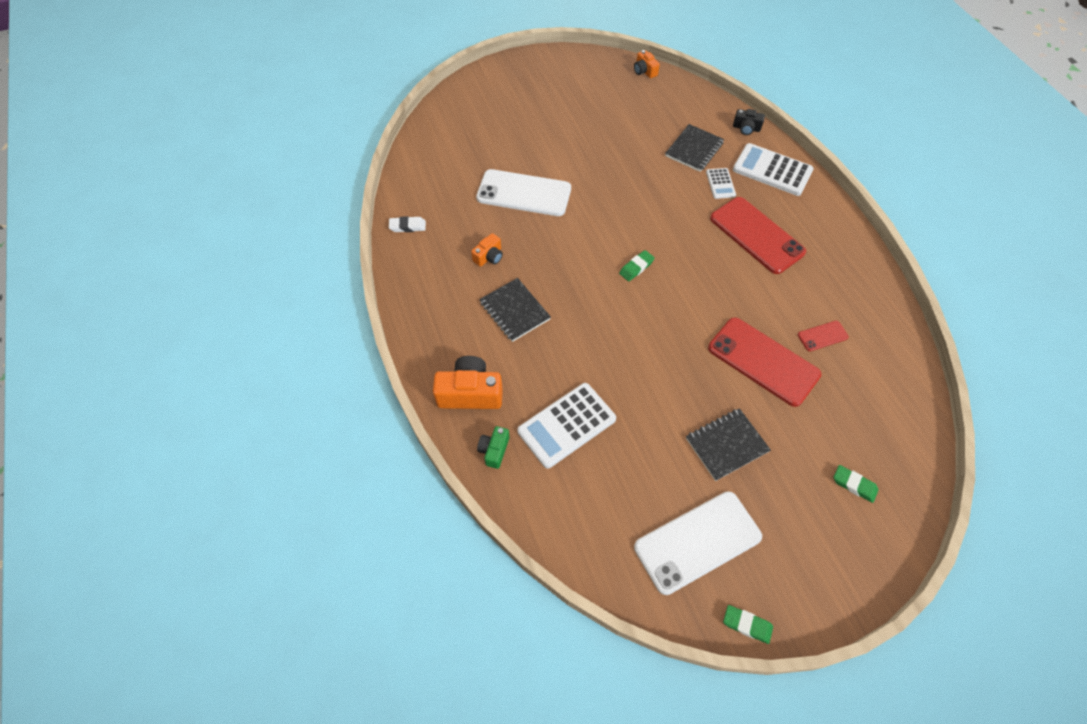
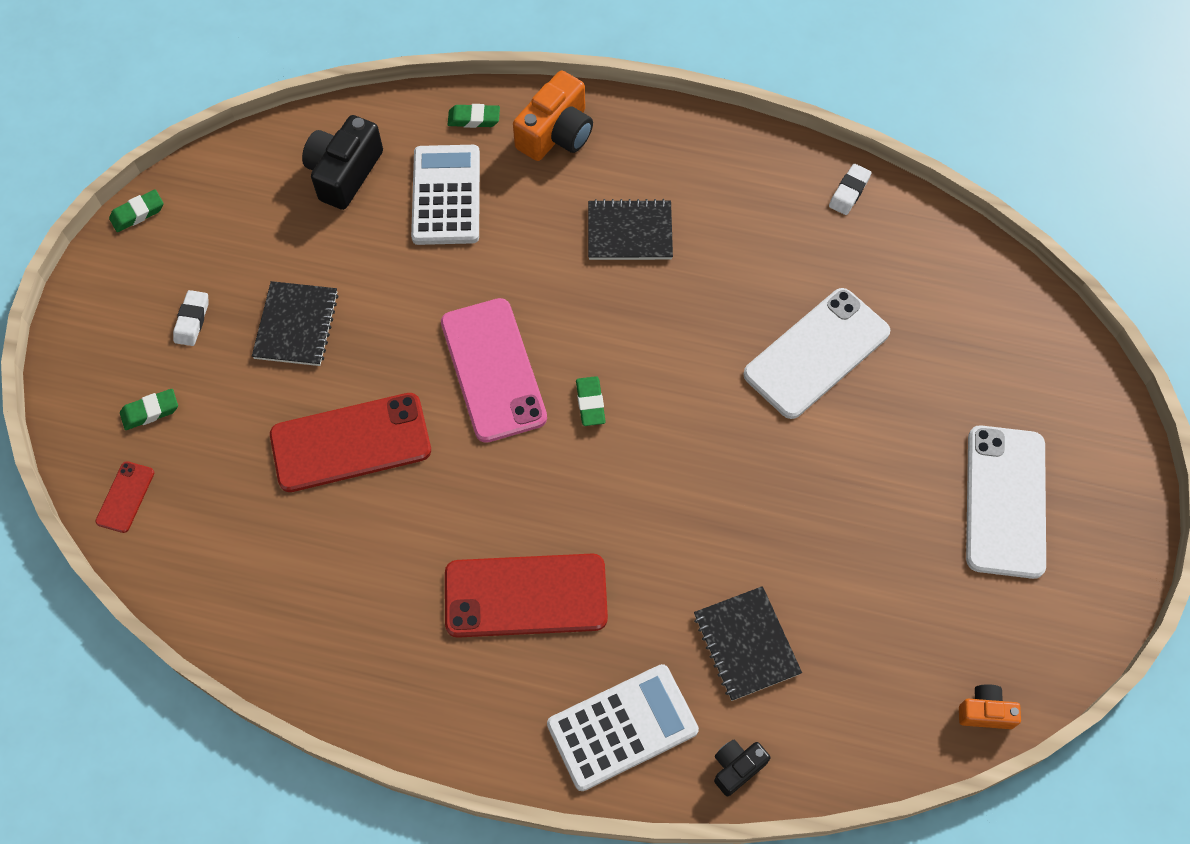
camera: 125 degrees right, 5 degrees up
(489, 257) = (733, 251): orange camera -> none
(494, 450) = (474, 119): green camera -> green eraser
(599, 502) = (344, 173): none -> black camera
(658, 322) = (493, 370): none -> pink phone
(697, 542) = (235, 227): white phone -> white phone (1005, 501)
(720, 184) = (651, 626): white calculator -> none
(781, 511) = (192, 320): none -> white eraser
(822, 336) = (322, 540): red phone -> red phone (125, 497)

